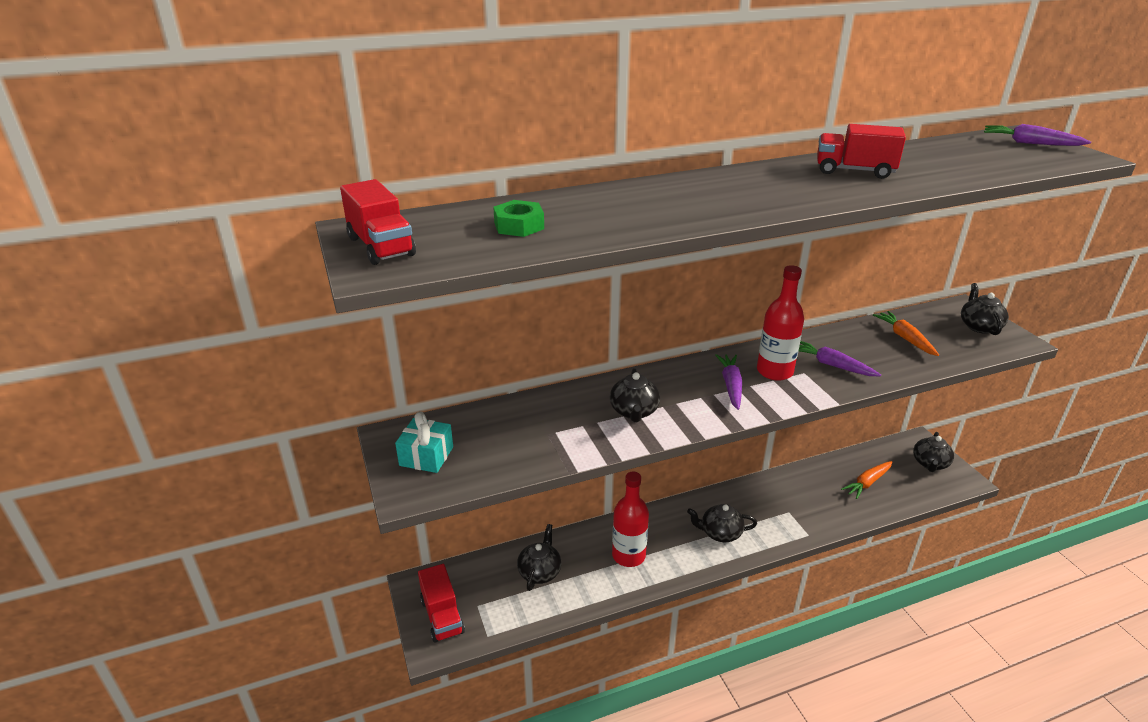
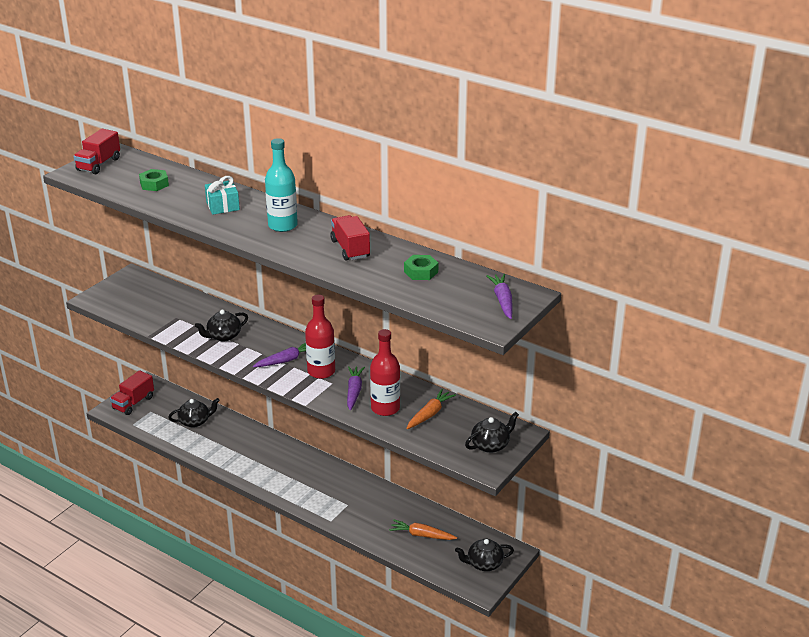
camera: 55 degrees right, 0 degrees up
(426, 456) = (124, 291): turquoise gift -> turquoise gift (222, 206)
(628, 555) = (239, 450): red bottle -> red bottle (385, 408)
(720, 533) = (295, 480): black teapot -> none
(754, 186) = (282, 225): none -> turquoise bottle
(940, 156) = (421, 272): none -> green nut

